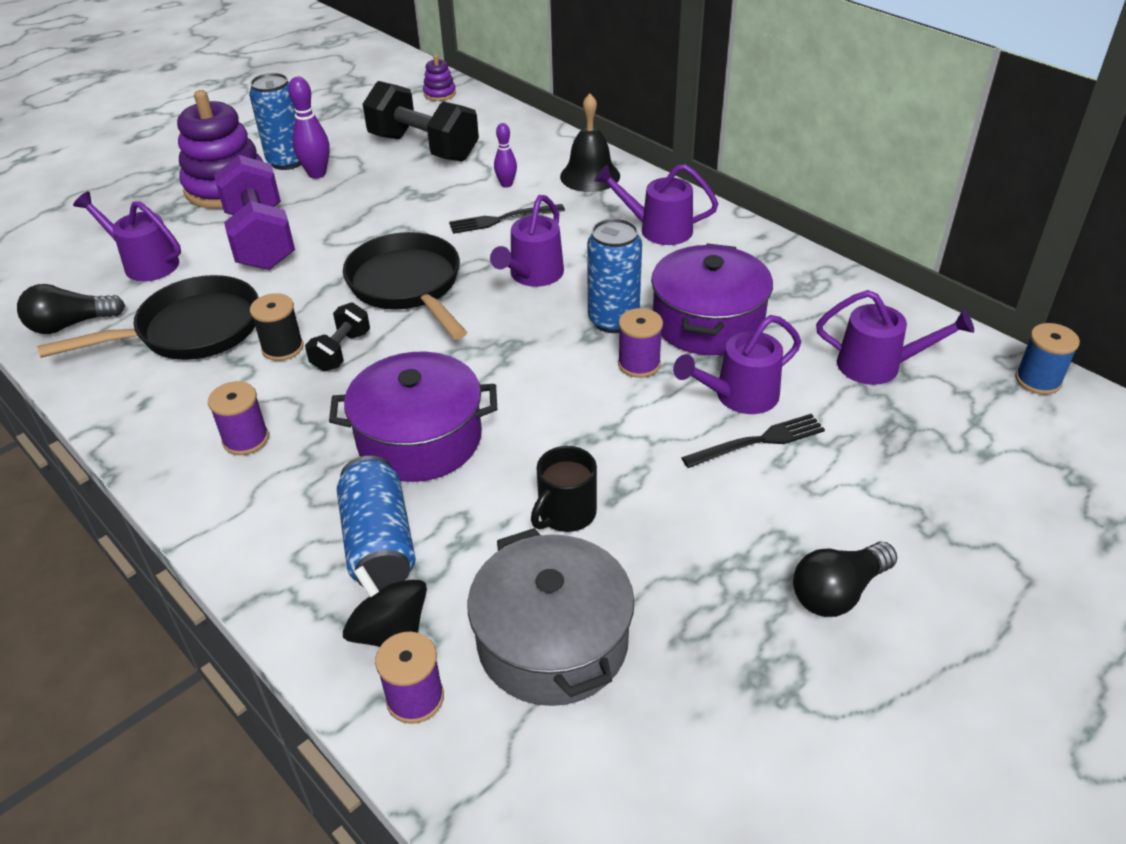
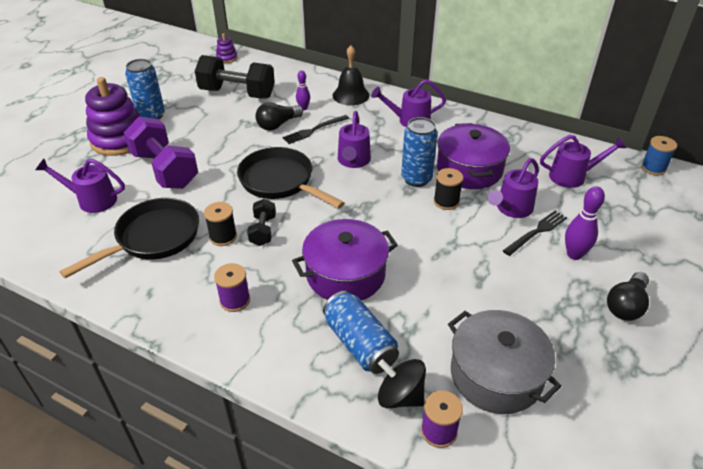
camera: 20 degrees left, 0 degrees up
(71, 324) = (63, 252): black light bulb -> black light bulb (278, 125)
(317, 174) = (177, 121): purple bowling pin -> purple bowling pin (574, 254)
(566, 513) = (458, 298): black mug -> none
(639, 364) = (446, 201): purple spool -> black spool

